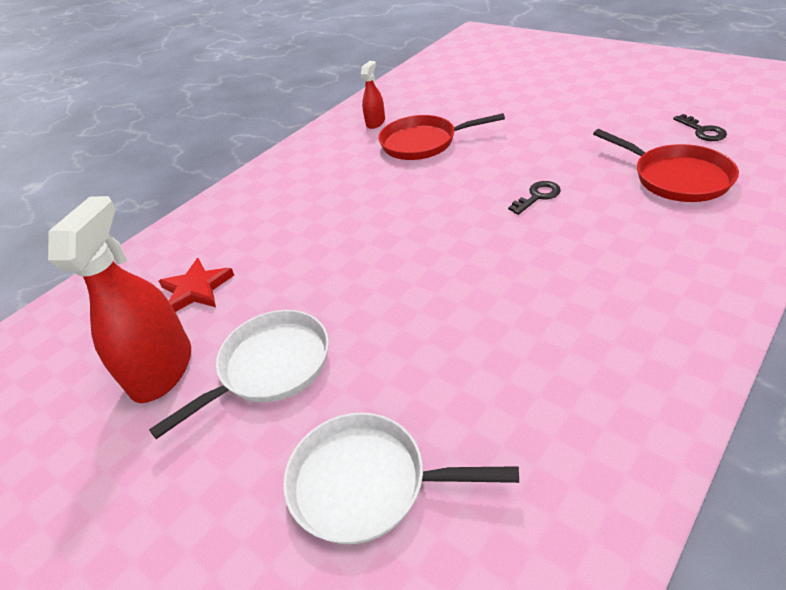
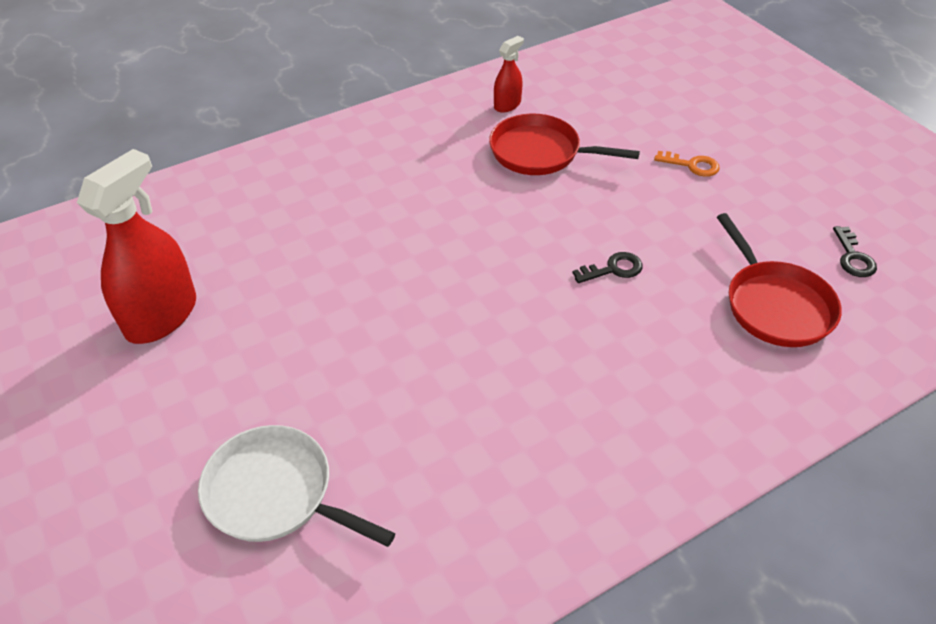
camera: 15 degrees right, 5 degrees up
(196, 289) = (228, 243): red star -> none
(270, 367) = (253, 352): white pan -> none
(542, 115) = (692, 165): none -> orange key

